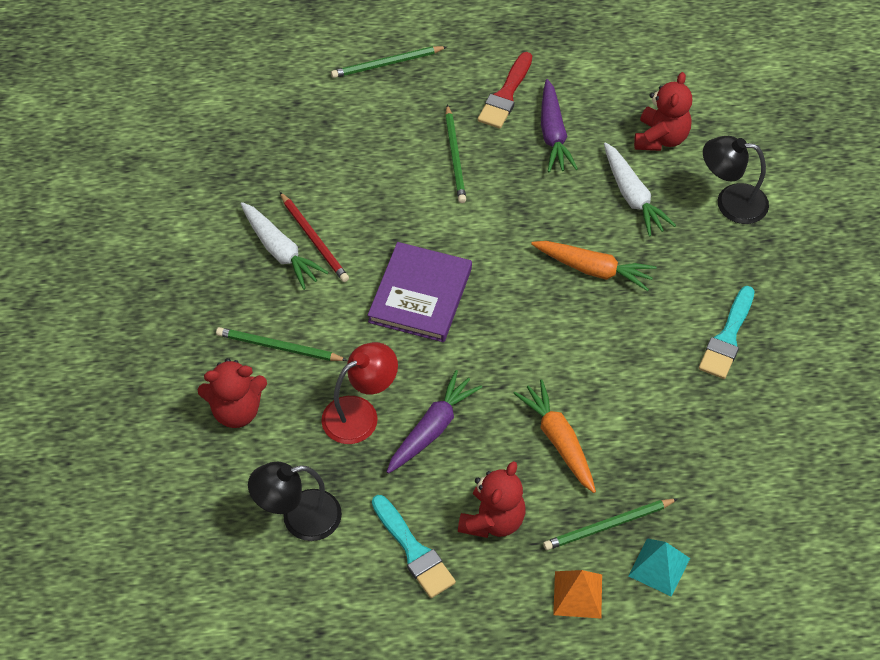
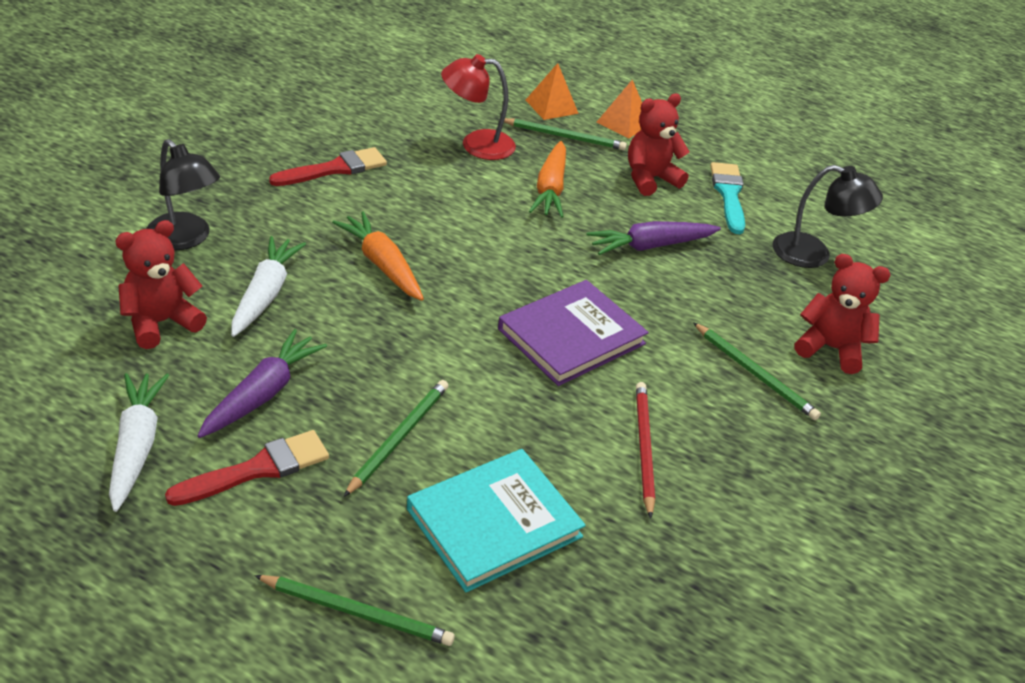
camera: 150 degrees left, 15 degrees down
(280, 251) = (693, 458): white carrot -> white carrot (136, 446)
(360, 413) = (708, 286): red lamp -> red lamp (476, 145)
(362, 142) = (494, 522): none -> turquoise book
(659, 567) = (551, 106): turquoise pyramid -> orange pyramid
(727, 337) = (335, 169): turquoise brush -> red brush

